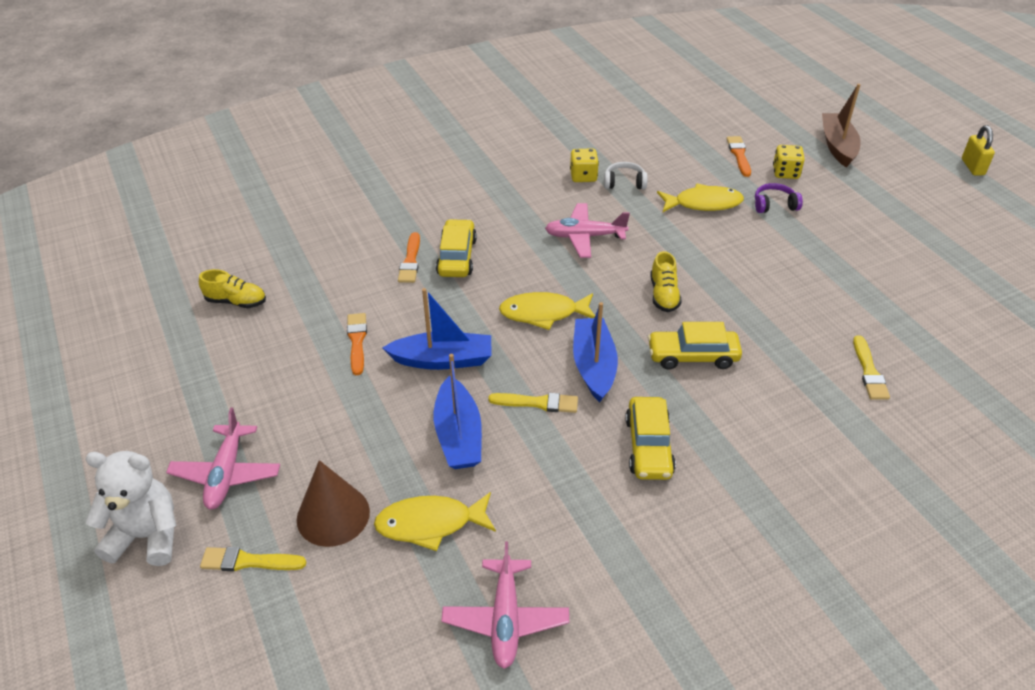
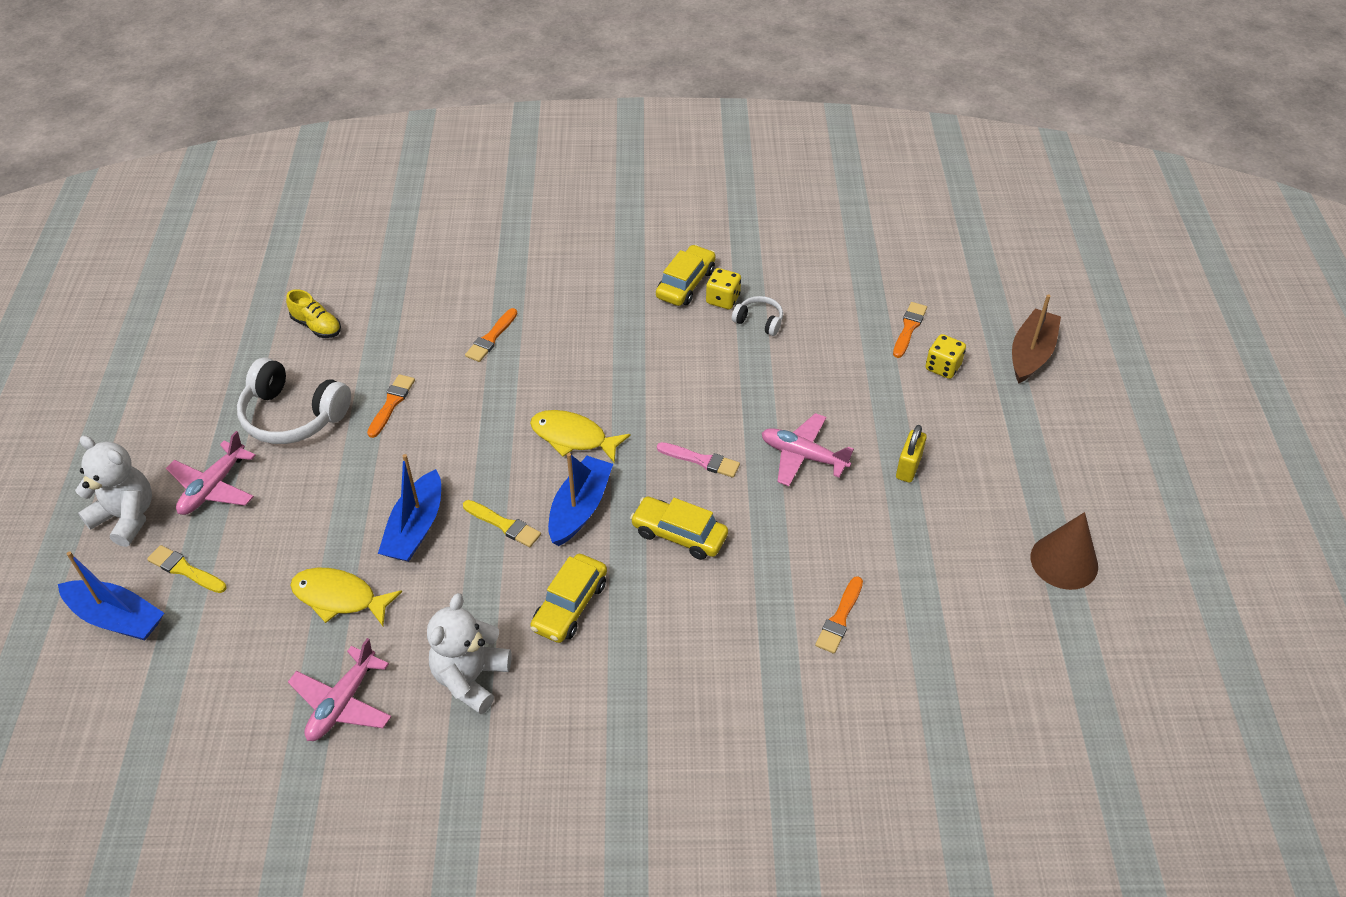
camera: 25 degrees right, 5 degrees up
(266, 383) = (293, 415): none -> white headphones
(333, 515) = (270, 558): brown cone -> brown cone (1064, 561)
(443, 360) = (451, 450): blue boat -> blue boat (117, 618)
(457, 257) = (536, 348): yellow car -> yellow car (686, 284)
(584, 236) = (673, 369): pink plane -> pink plane (803, 456)
(610, 544) = (471, 678): none -> white teddy bear
(663, 295) = (701, 460): yellow shoe -> pink brush
(703, 203) = (823, 373): yellow fish -> none
(774, 205) = (897, 401): purple headphones -> none
(869, 372) = (840, 618): yellow brush -> orange brush
(972, 167) = (1170, 433): yellow padlock -> yellow padlock (908, 467)

